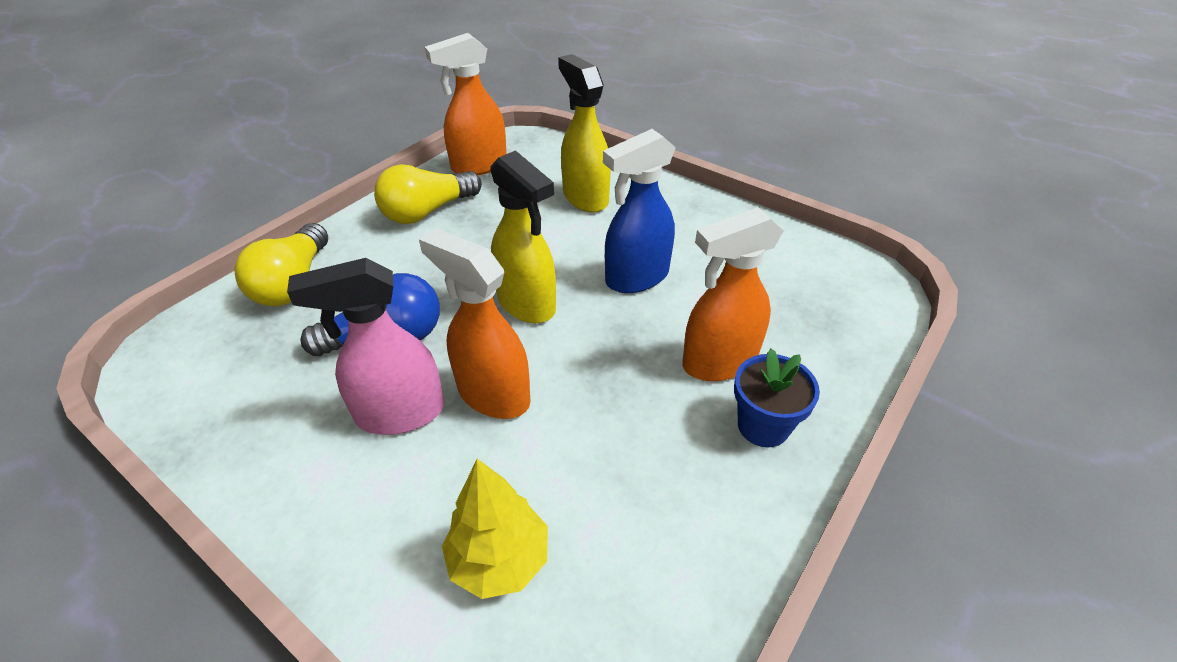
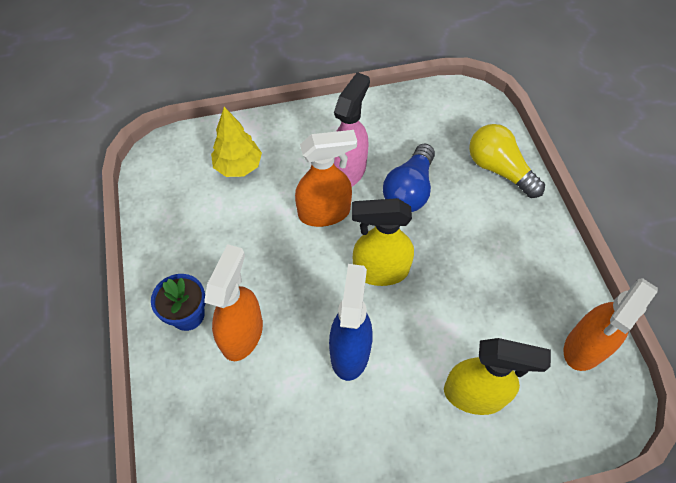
camera: 130 degrees right, 15 degrees up
(427, 211) = (533, 274): yellow light bulb -> none
(478, 166) = (584, 347): orange spray bottle -> orange spray bottle turned 150 degrees counterclockwise

